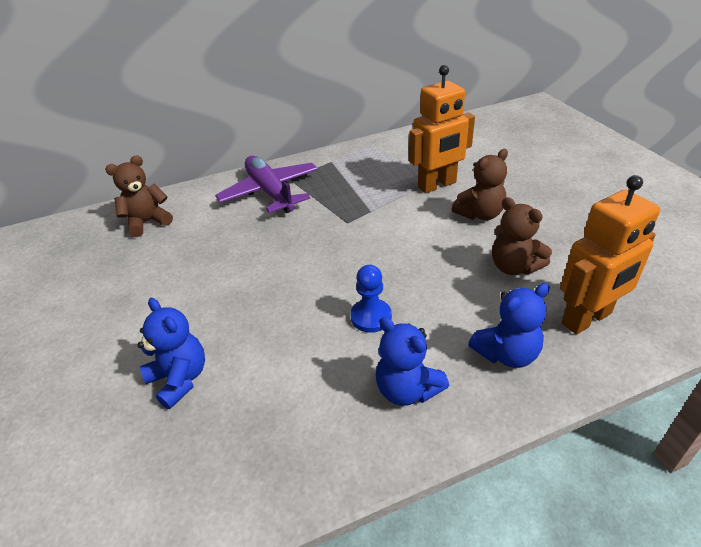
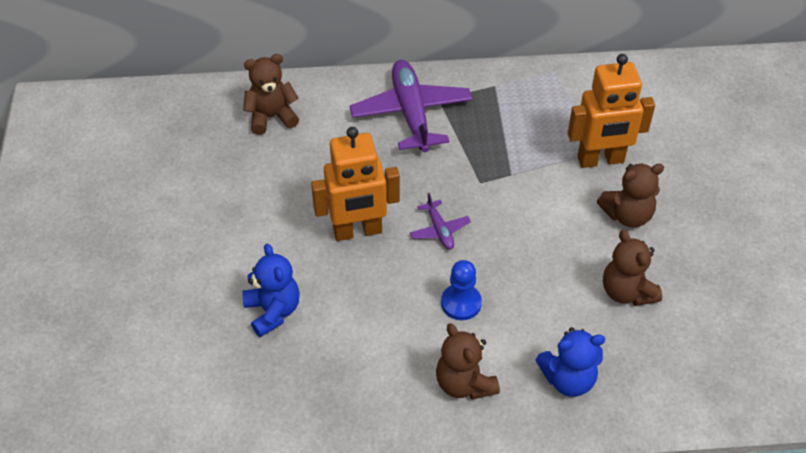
camera: 15 degrees right, 10 degrees up
(326, 265) = (439, 230): none -> purple plane
(407, 389) = (464, 383): blue teddy bear -> brown teddy bear
(587, 319) = (663, 370): orange robot -> orange robot (357, 231)

